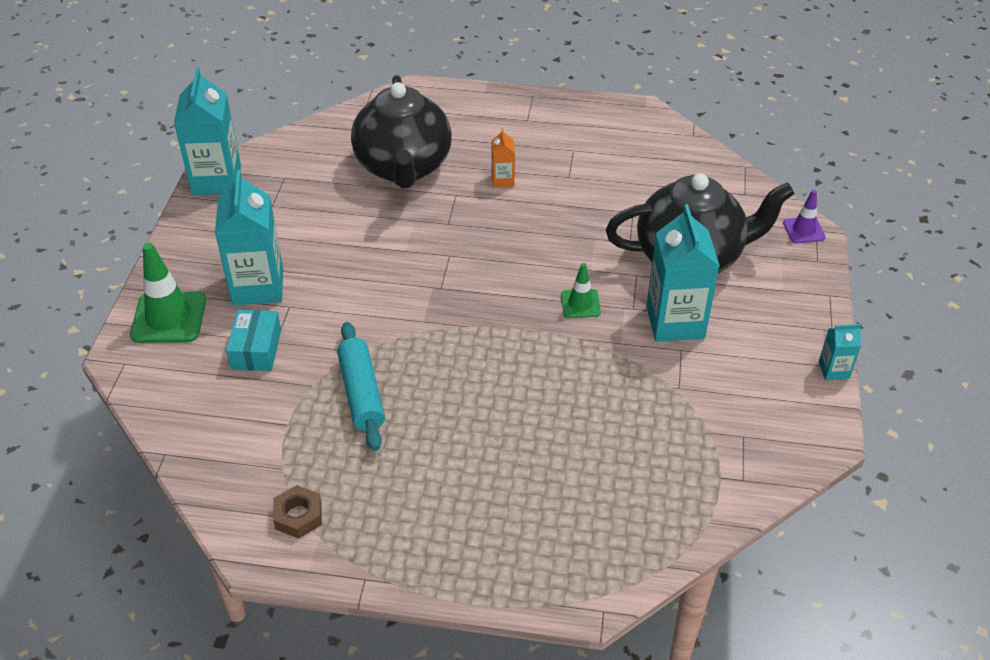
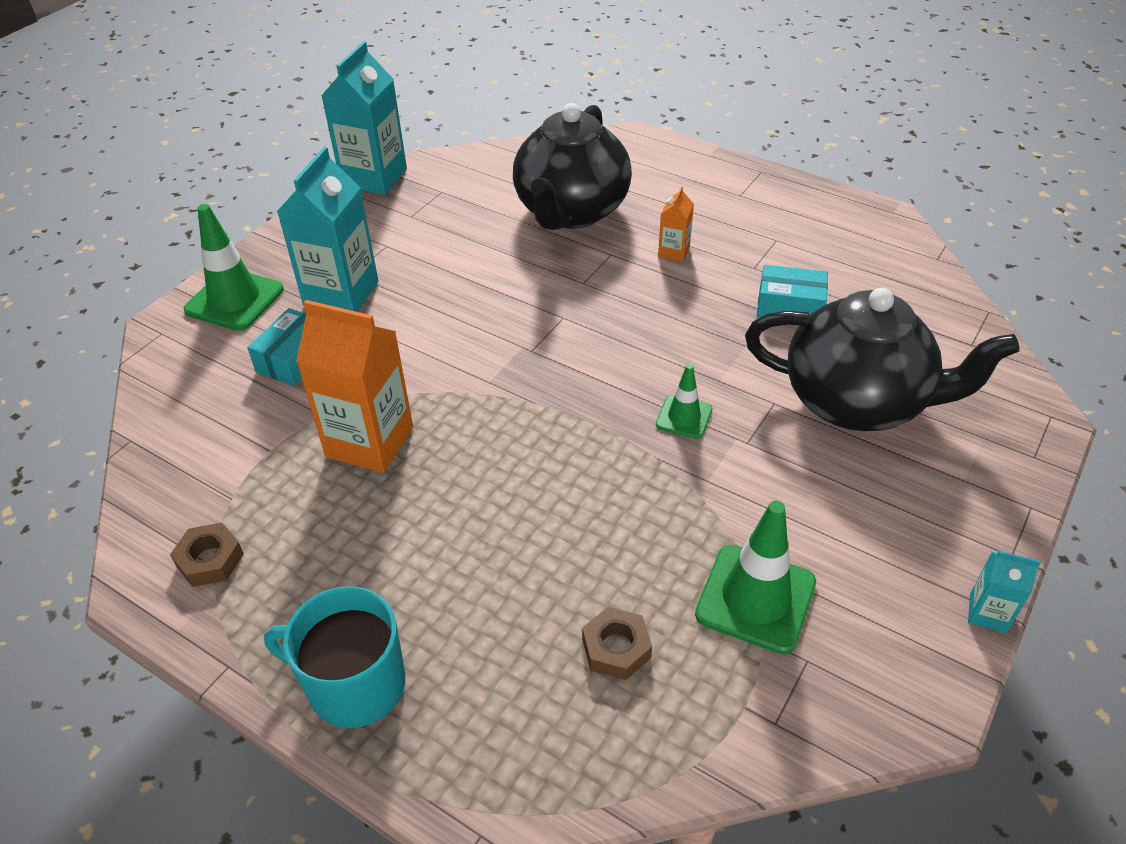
camera: 25 degrees right, 0 degrees up
(361, 393) = (369, 442): turquoise rolling pin -> orange carton
(463, 556) = (354, 684): none -> turquoise mug
(610, 200) = (789, 307): none -> turquoise box
(622, 471) = (616, 648): none -> brown nut
(675, 322) = (793, 476): turquoise carton -> none
(692, 409) = (755, 598): none -> green traffic cone
(803, 230) = (1033, 411): purple traffic cone -> none

